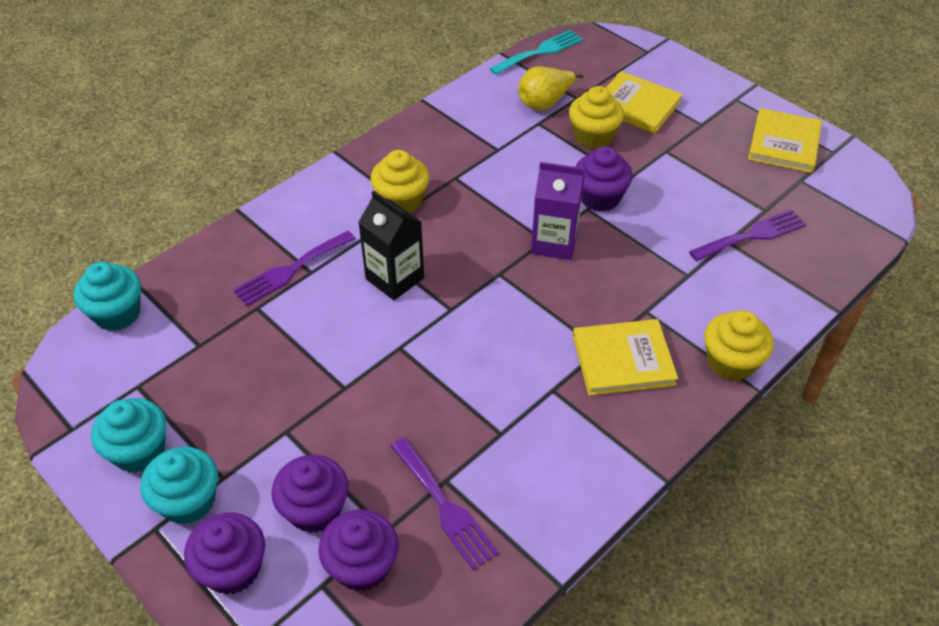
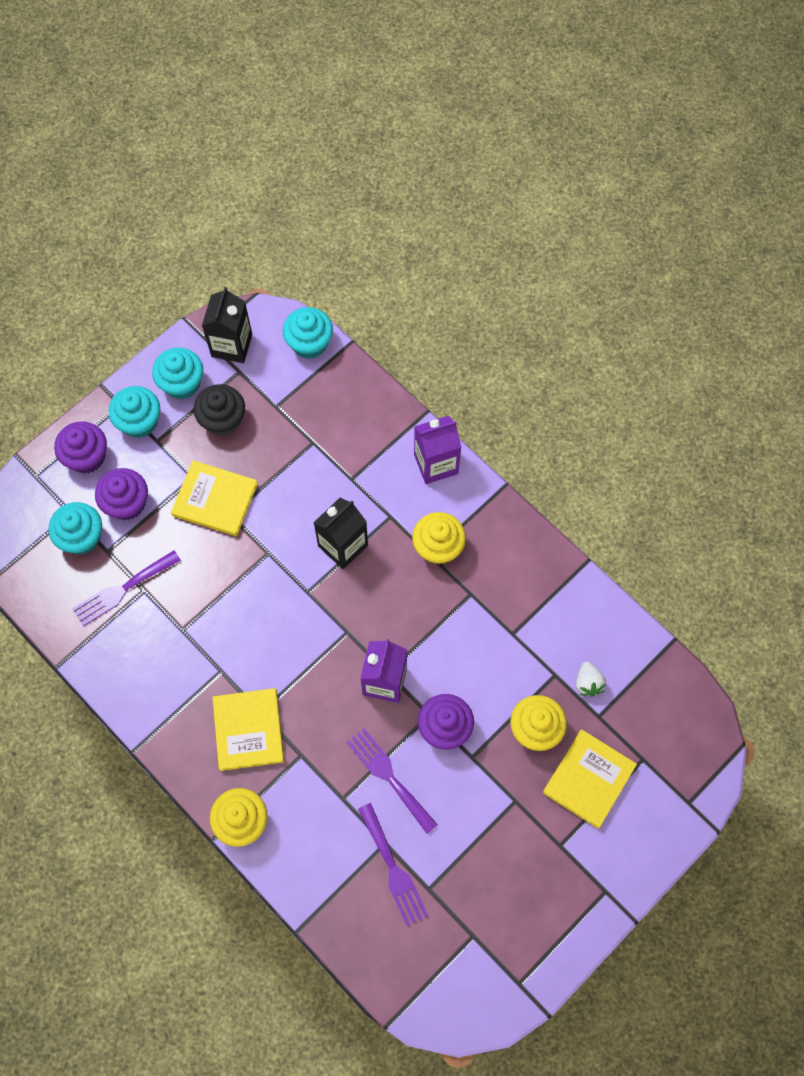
camera: 90 degrees right, 20 degrees up
(95, 395) = (232, 345): none -> black carton
(207, 401) = (223, 420): none -> black cupcake
(291, 270) = (353, 463): purple fork -> purple fork (389, 776)
(303, 202) = (436, 464): none -> purple carton
(362, 565) = (82, 537): purple cupcake -> turquoise cupcake
(540, 52) = (678, 682): turquoise fork -> none
(545, 103) = (588, 683): yellow pear -> white strawberry
(784, 143) = (531, 931): yellow book -> yellow book (215, 500)

